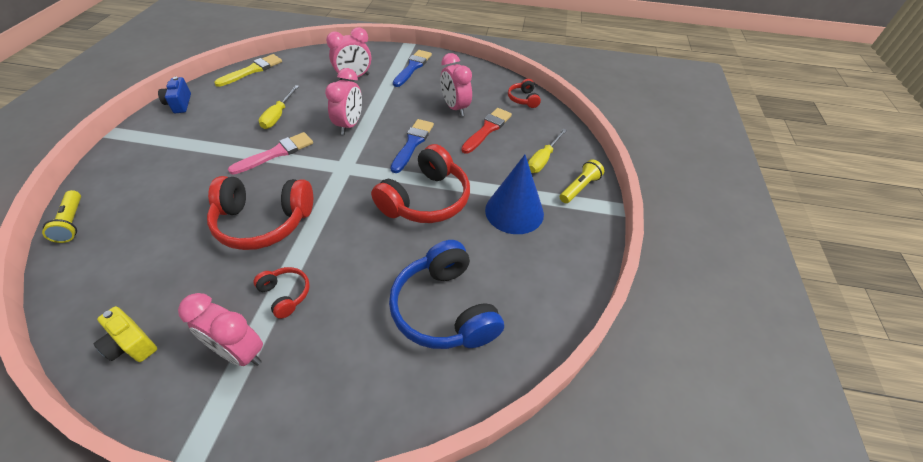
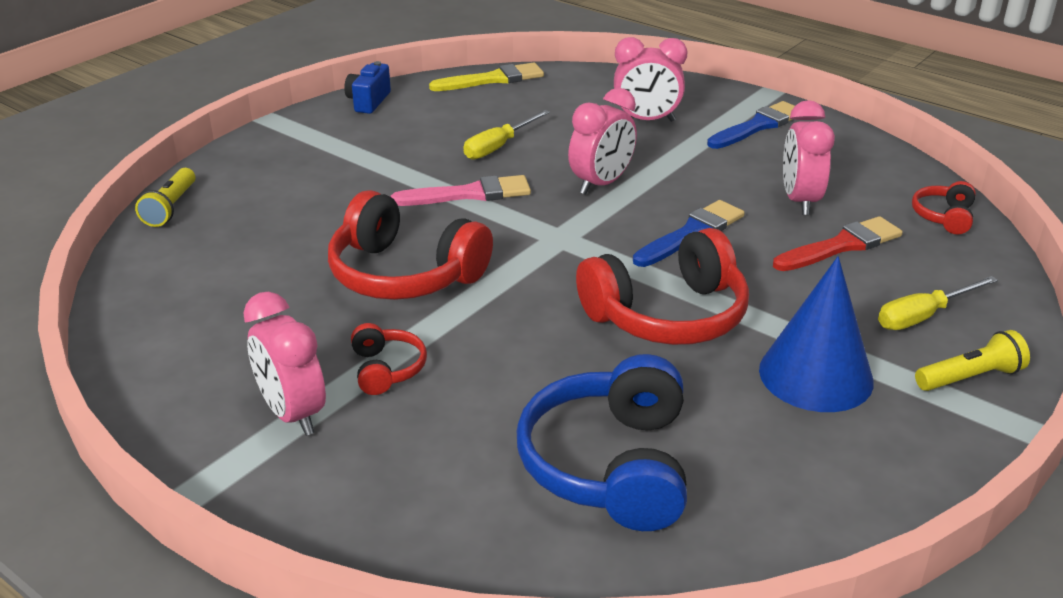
camera: 30 degrees right, 15 degrees down
(131, 344) = (172, 359): yellow camera -> none

